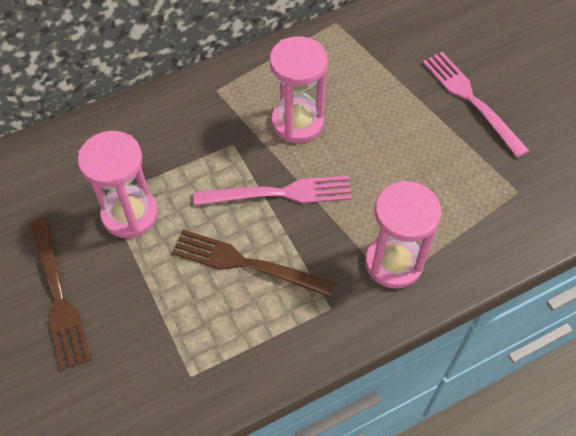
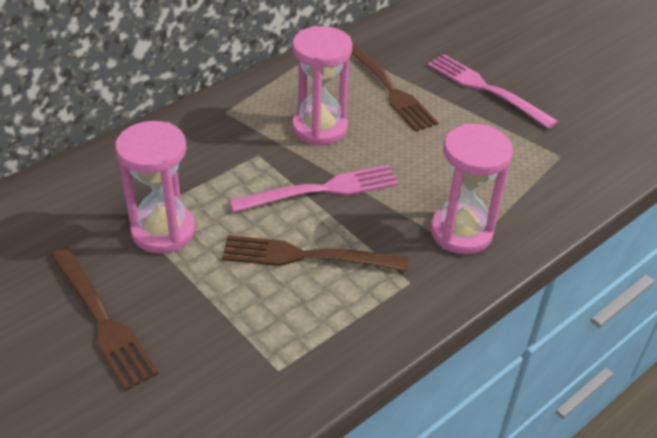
camera: 15 degrees left, 15 degrees down
(377, 88) = (391, 90): none -> brown fork

